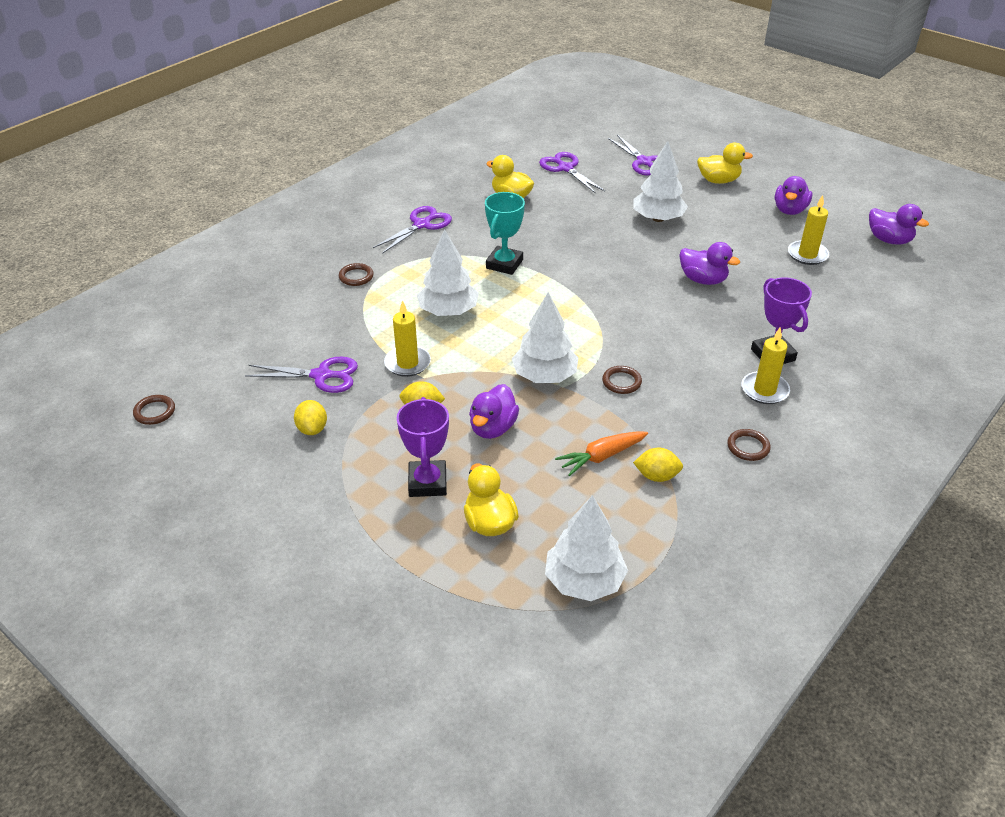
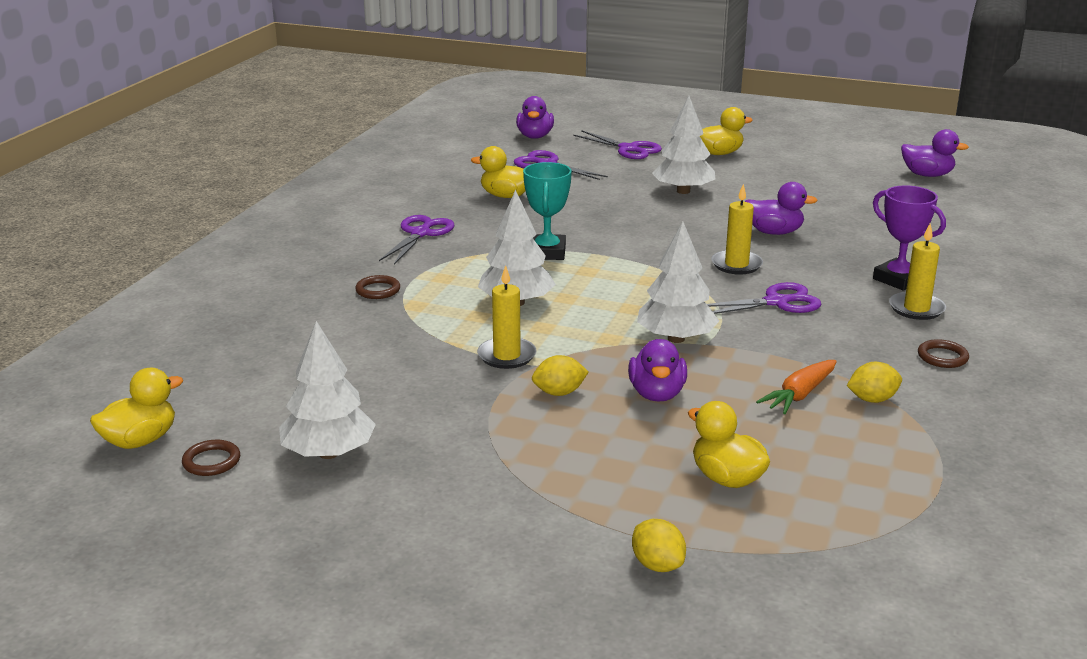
camera: 20 degrees left, 15 degrees down
(121, 382) = (140, 441): none -> yellow duck
(312, 429) = (438, 437): yellow lemon -> yellow lemon (657, 565)
(321, 375) = (408, 386): purple scissors -> purple scissors (776, 302)
(427, 482) = (623, 457): purple trophy -> none
(584, 581) = (877, 506): white tree -> white tree (329, 453)
(621, 382) = (764, 328): brown ring -> none
(790, 210) = (811, 166): purple duck -> purple duck (535, 136)
(807, 255) = (860, 197): yellow candle -> yellow candle (736, 265)

